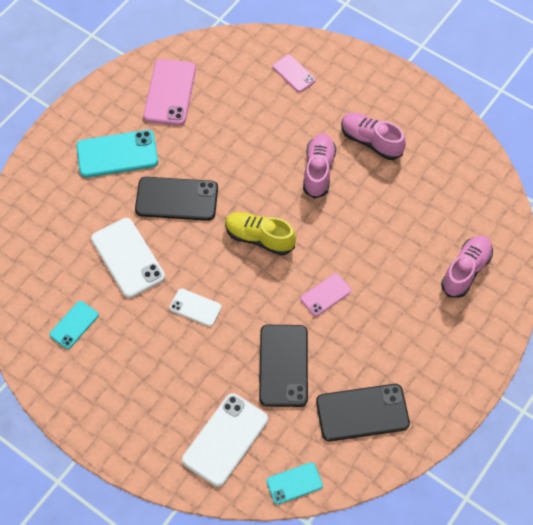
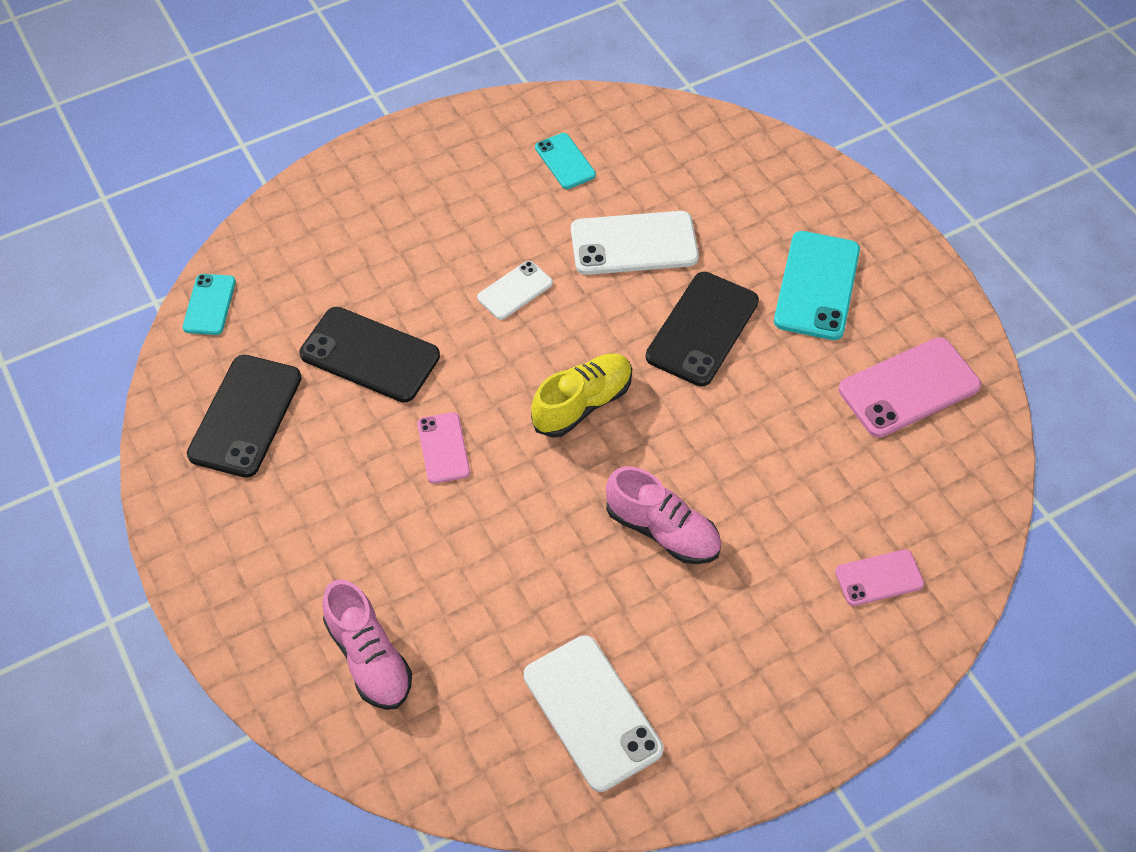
camera: 115 degrees right, 5 degrees down
(170, 92) = (908, 387): pink phone -> pink phone turned 60 degrees counterclockwise
(225, 439) = (313, 257): white phone -> white phone (592, 712)
(371, 141) = (683, 634): pink shoe -> none

